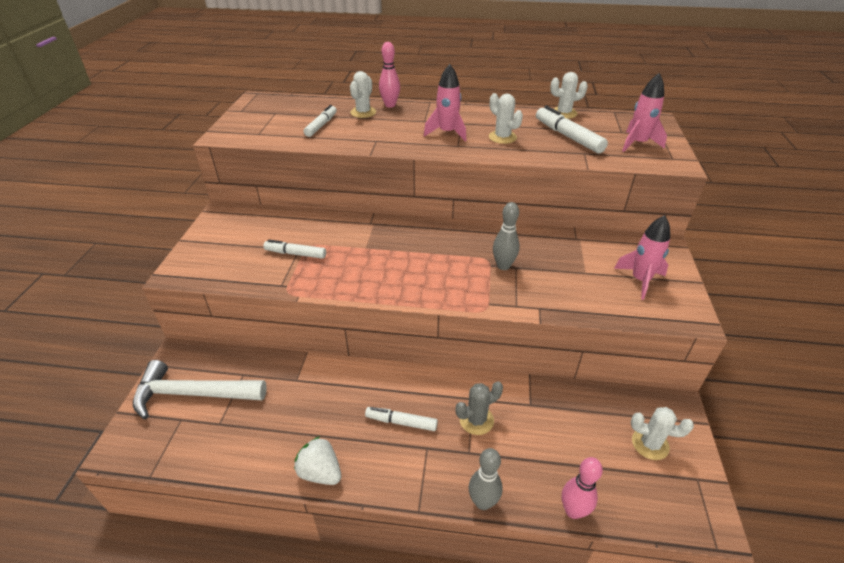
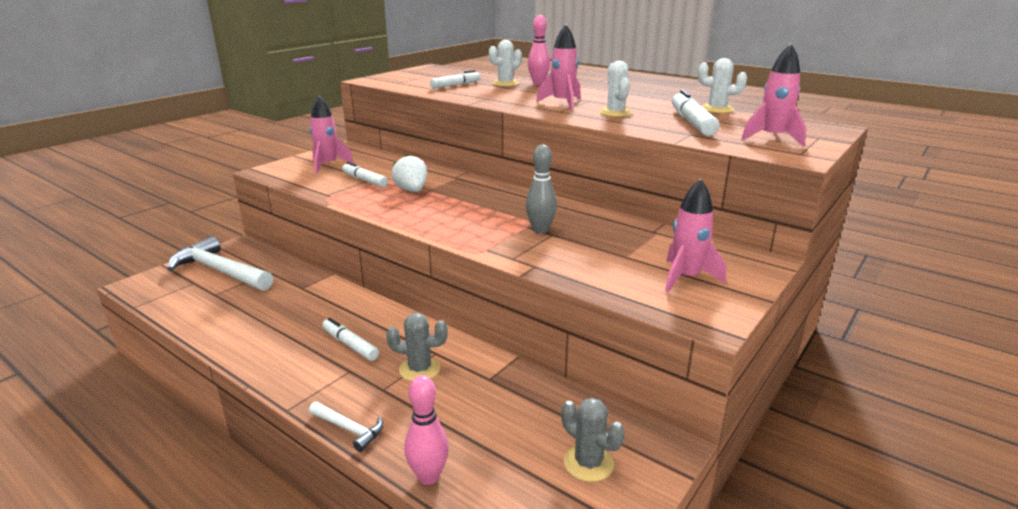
camera: 30 degrees right, 15 degrees down
(235, 244) = (328, 165): none -> pink rocket
(320, 472) = (245, 351): white strawberry -> white strawberry (412, 190)
(483, 502) = (349, 429): grey bowling pin -> white hammer
(650, 444) = (588, 463): white cactus -> grey cactus

